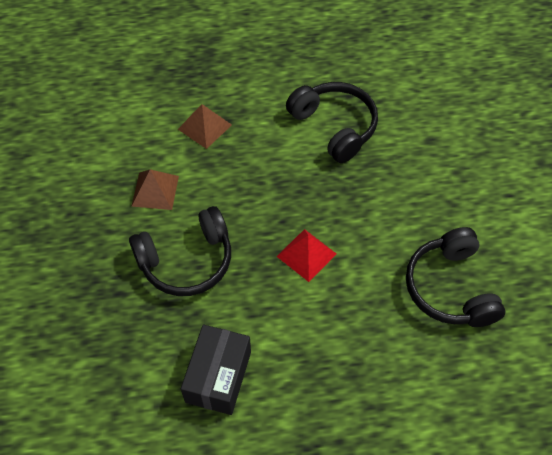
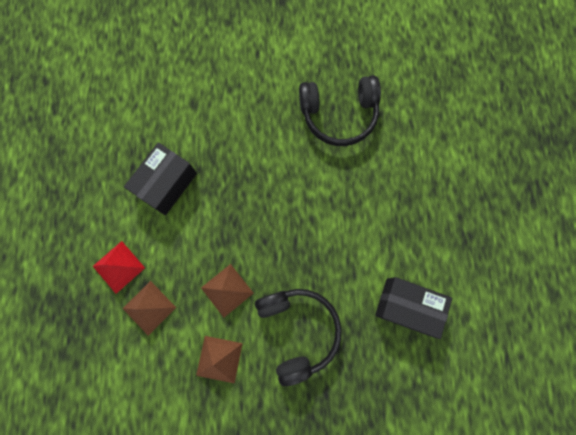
camera: 85 degrees left, 20 degrees up
(226, 191) = (227, 290): none -> brown pyramid
(306, 255) = (300, 224): red pyramid -> red pyramid (118, 267)
(334, 126) = (166, 184): black headphones -> black box

